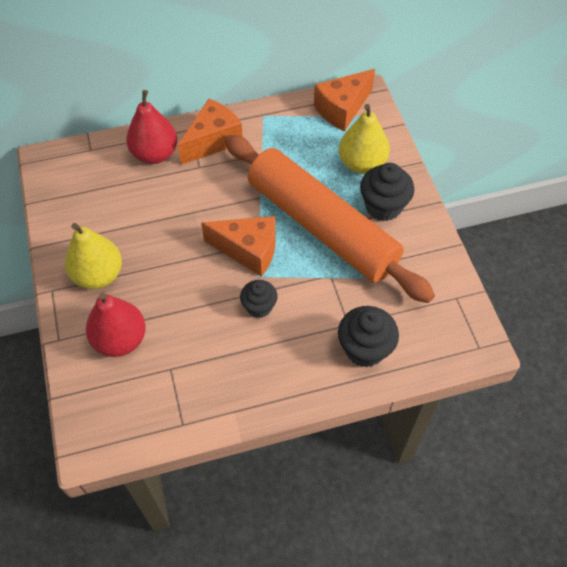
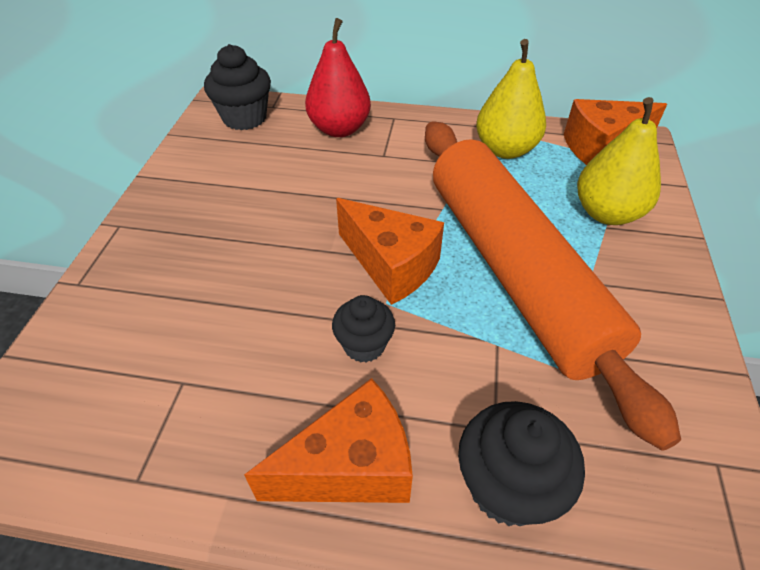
camera: 25 degrees right, 10 degrees down
(98, 275) = (183, 227): yellow pear -> yellow pear (505, 149)
(120, 340) = (148, 314): red pear -> none
(213, 141) = (416, 135): orange cheese -> orange cheese (351, 467)
(383, 206) = (622, 275): black cupcake -> black cupcake (244, 118)

